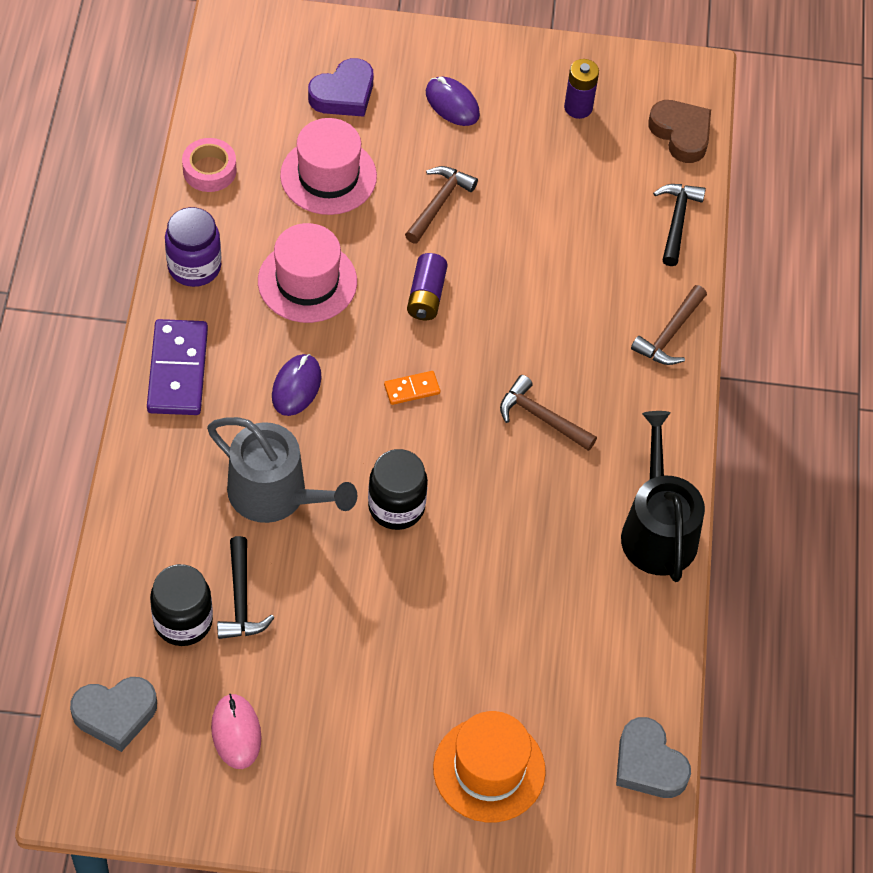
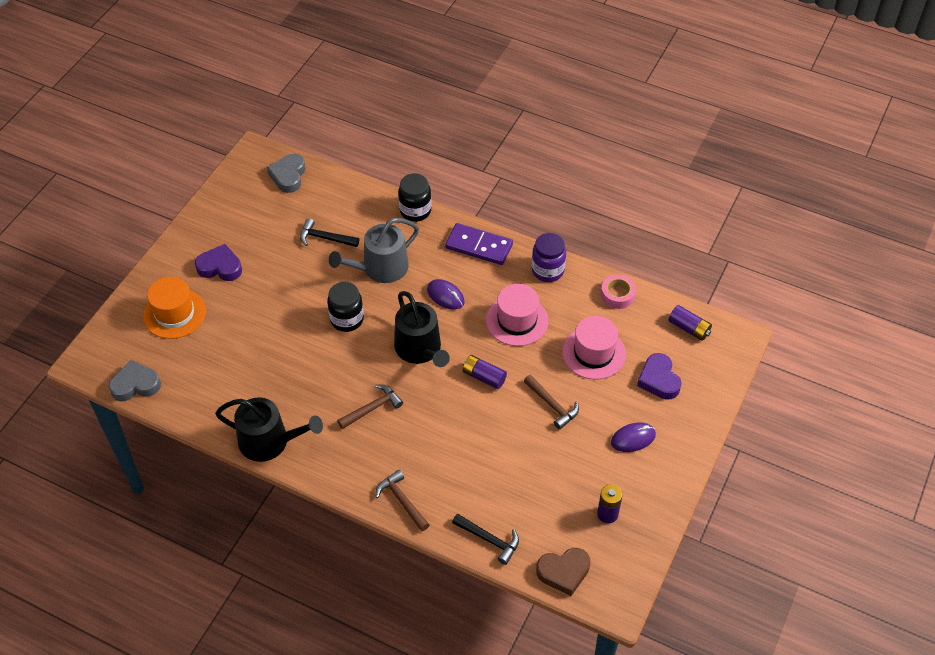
camera: 115 degrees right, 5 degrees down
(183, 621) = (324, 212): black jar -> black jar (415, 211)
(236, 732) = (253, 218): pink mouse -> none
(239, 77) = (689, 328): none -> purple battery
(364, 740) = (220, 267): none -> purple heart
(412, 389) = (420, 349): orange domino -> black watering can

